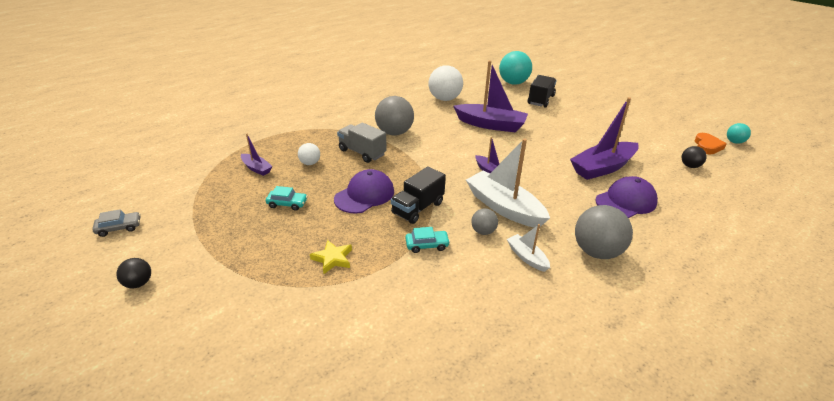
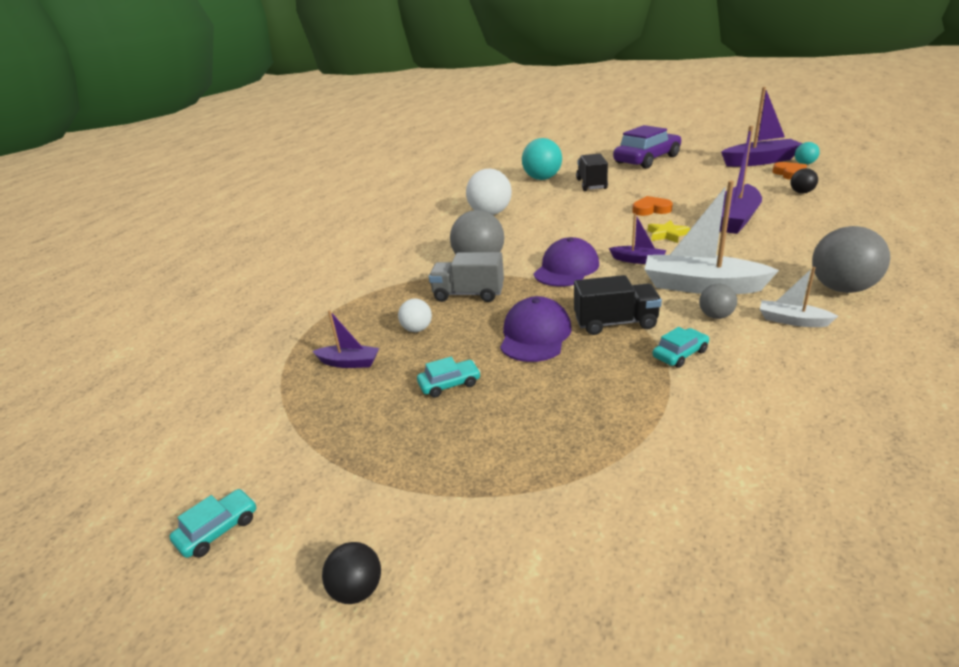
camera: 25 degrees left, 5 degrees down
(119, 228) = (218, 530): grey car -> turquoise car
(332, 259) = (596, 418): yellow star -> yellow star (667, 235)
(418, 208) = (615, 323): black truck -> black truck turned 105 degrees counterclockwise
(490, 125) = (574, 220): purple boat -> purple boat (760, 161)
(553, 136) = (651, 209): none -> orange heart
(610, 93) = (646, 159): none -> purple car
(626, 201) = (797, 238): purple cap -> purple cap (566, 268)

